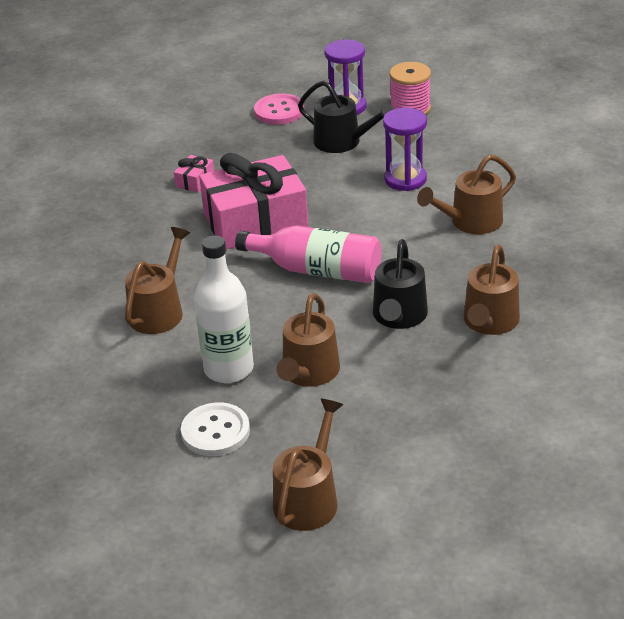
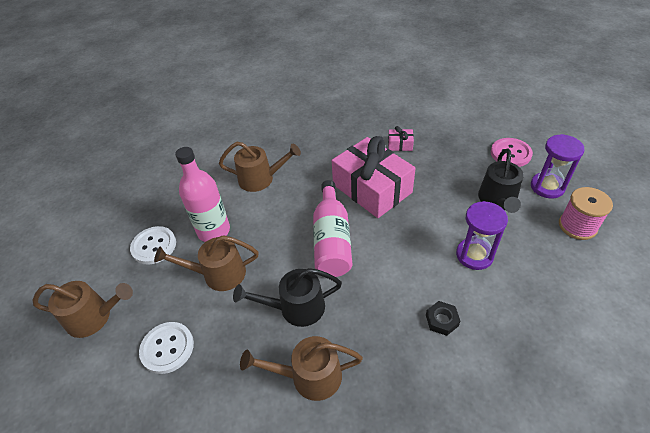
camera: 70 degrees right, 10 degrees up
(228, 369) = (214, 231): white bottle -> pink bottle
(397, 429) = (167, 348): none -> white button
(471, 222) = (442, 320): brown watering can -> black nut

